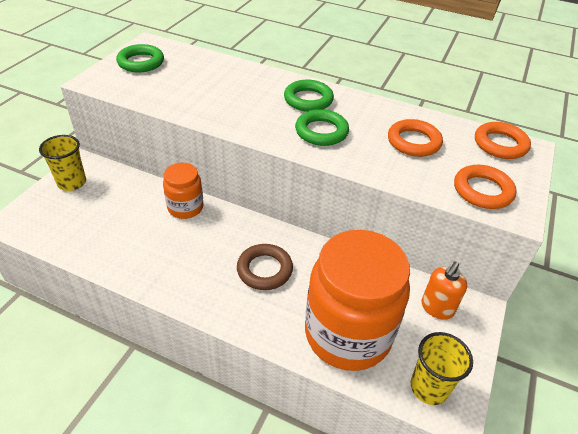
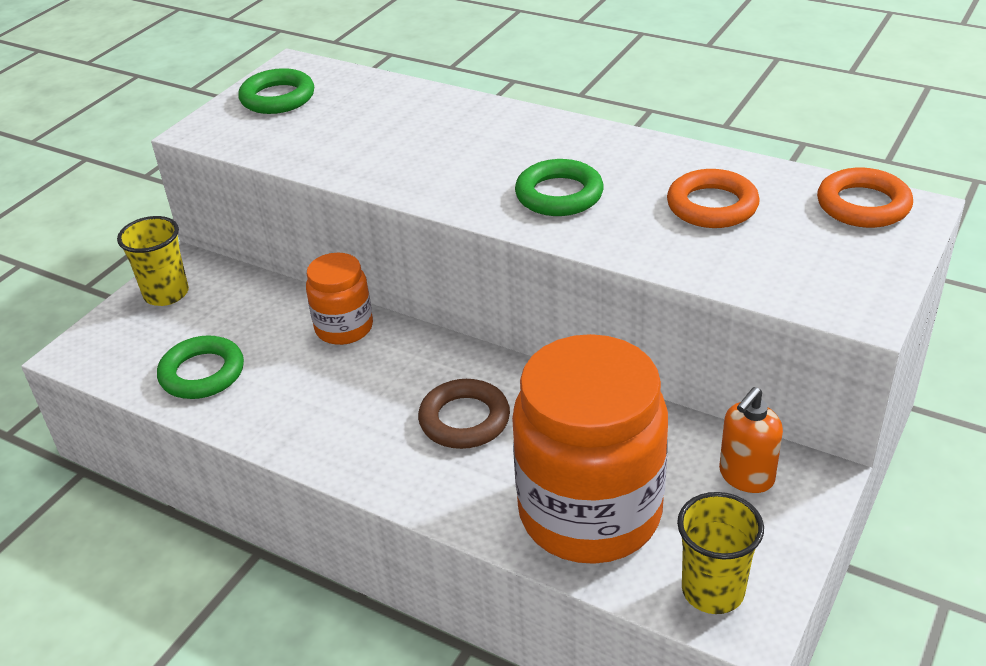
camera: 10 degrees right, 5 degrees down
(308, 100) = (544, 145): green ring -> green ring (202, 373)
(482, 191) = (814, 278): orange ring -> none

